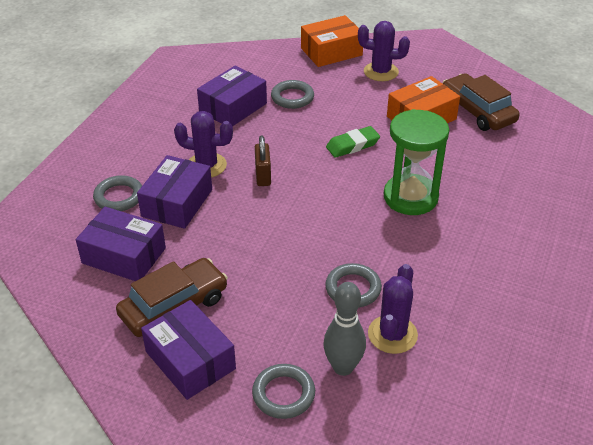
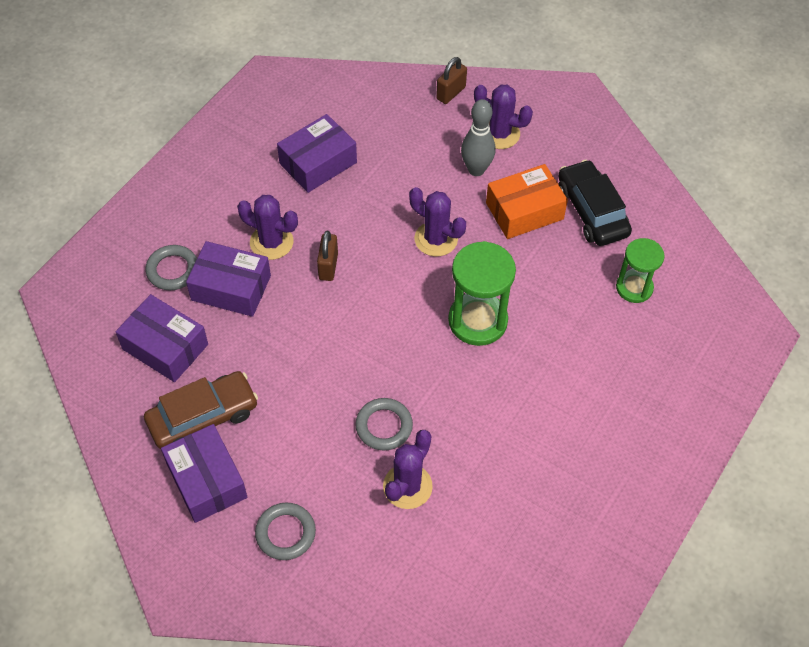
camera: 10 degrees right, 15 degrees up
(177, 203) = (231, 288): purple box -> purple box turned 75 degrees clockwise
(292, 97) = (387, 158): grey ring -> none
(331, 51) = (451, 93): orange box -> brown padlock
(343, 367) = (349, 514): grey bowling pin -> grey bowling pin (476, 169)
(352, 145) = (436, 239): green eraser -> purple cactus
(477, 111) = (592, 211): brown car -> black car
(535, 157) = (634, 287): none -> green hourglass

